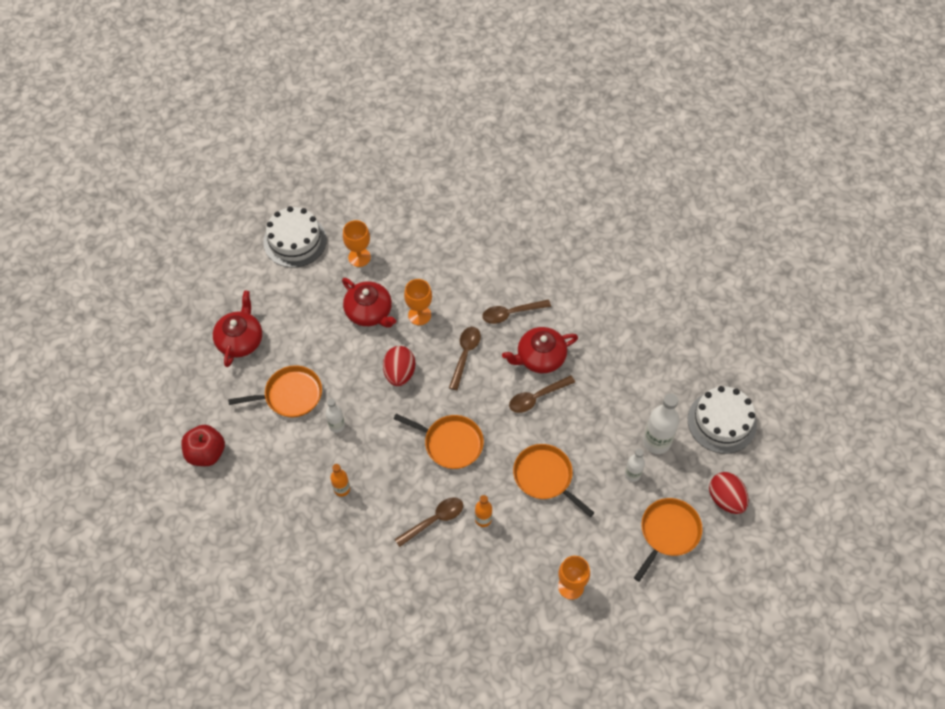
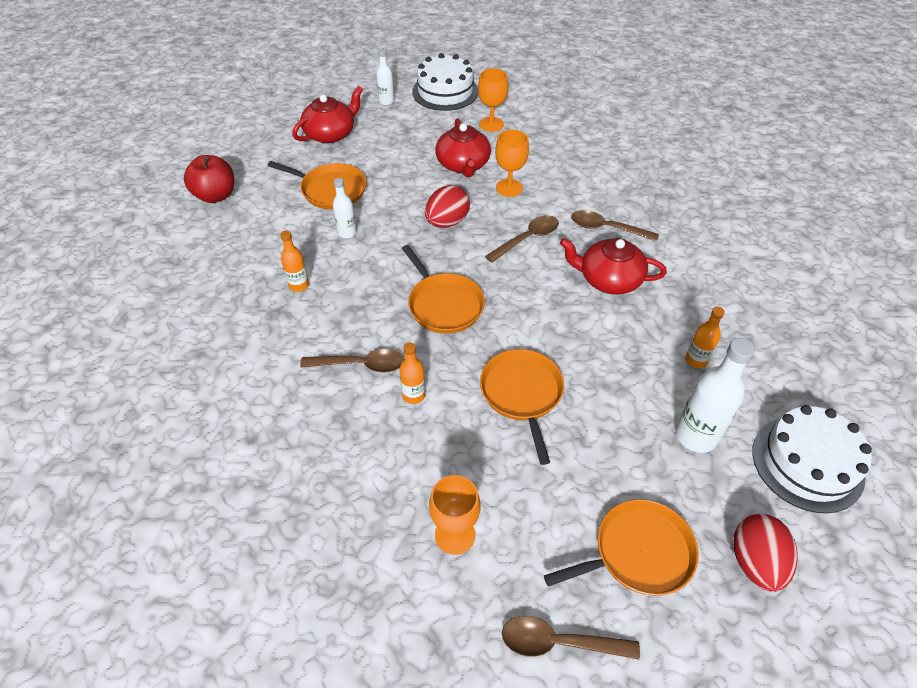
camera: 35 degrees right, 10 degrees down
(537, 397) = (575, 313): brown spoon -> brown spoon (559, 642)
(628, 389) = (696, 360): none -> orange bottle
(632, 474) = (636, 453): white bottle -> white bottle (386, 101)

